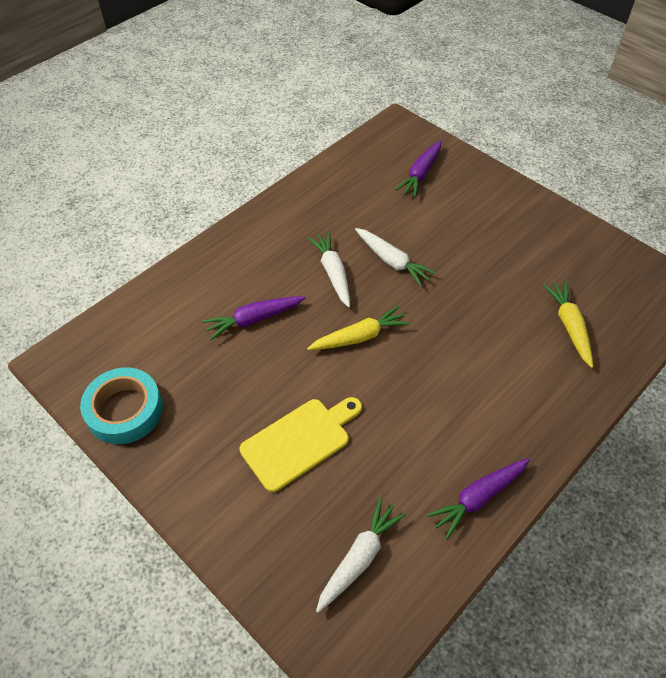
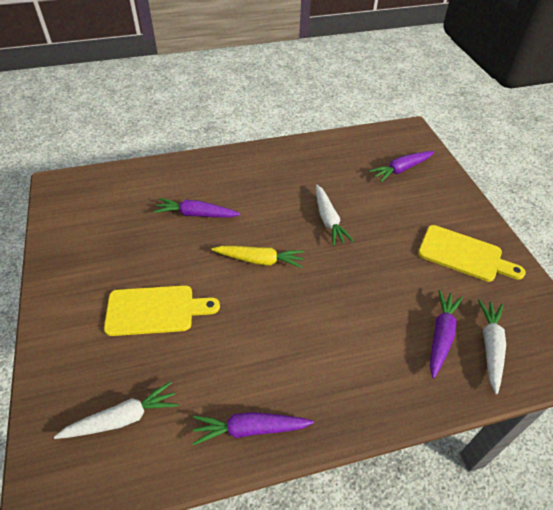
camera: 30 degrees right, 5 degrees down
(124, 410) = (67, 232): turquoise tape -> none
(333, 273) = (277, 209): white carrot -> white carrot (490, 347)
(536, 239) = (464, 255): none -> yellow cutting board
(569, 326) = (441, 336): yellow carrot -> purple carrot

